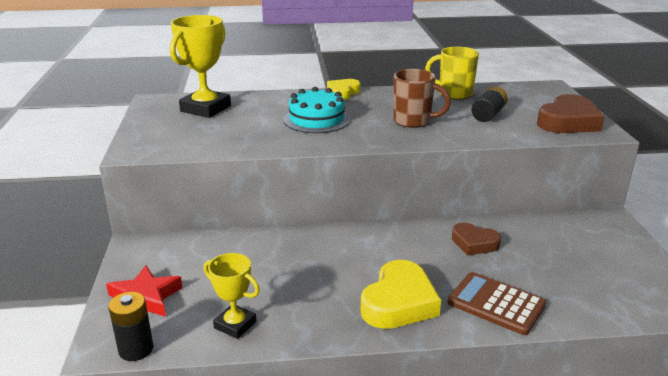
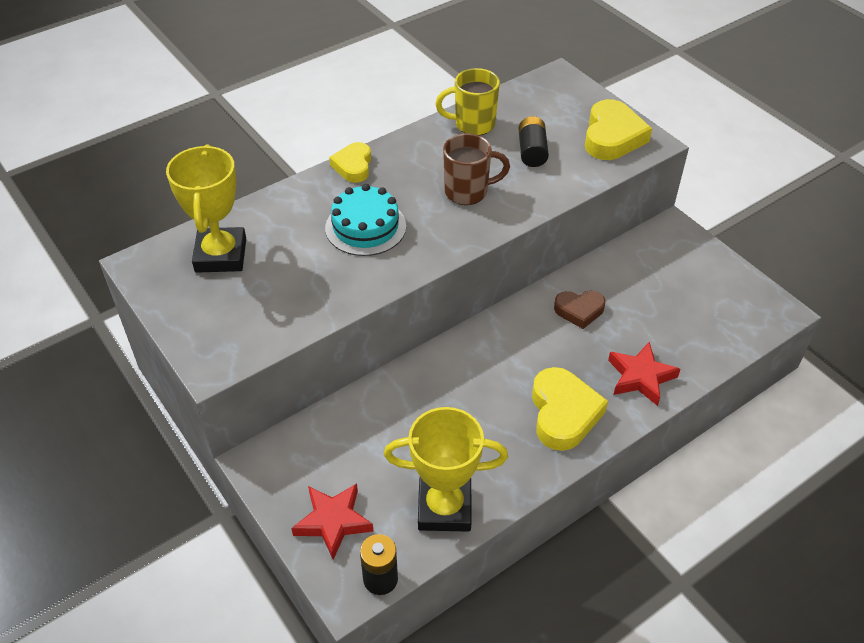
camera: 30 degrees left, 20 degrees up
(235, 325) = (444, 508): yellow trophy -> yellow trophy, size x1.67
(496, 304) = (640, 377): brown calculator -> red star
(568, 122) = (612, 137): brown heart -> yellow heart

